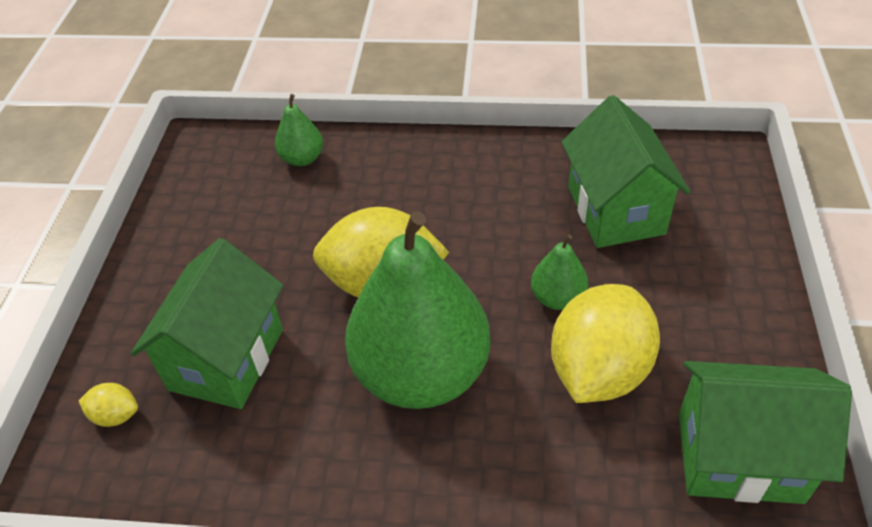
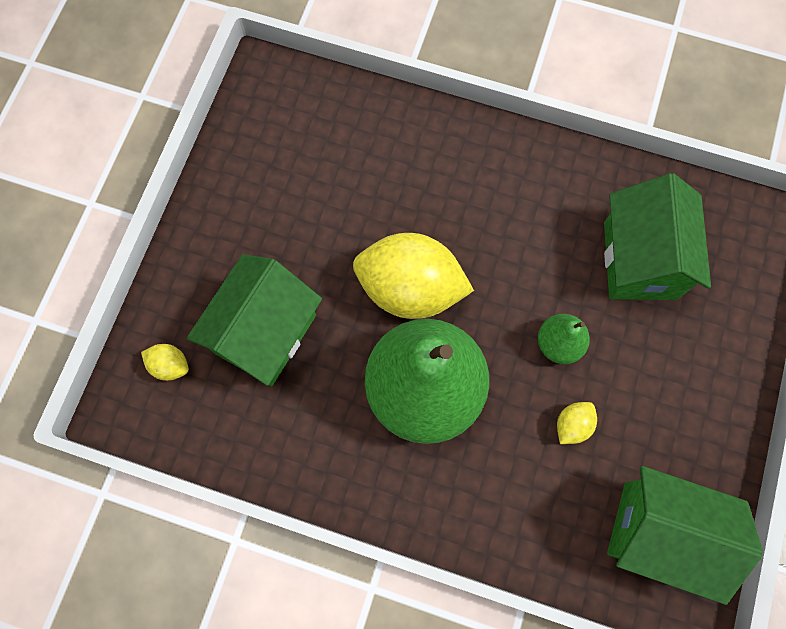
camera: 10 degrees right, 25 degrees up
(302, 159) = (362, 122): green pear -> none
(599, 370) = (572, 425): yellow lemon -> yellow lemon, size x0.42

